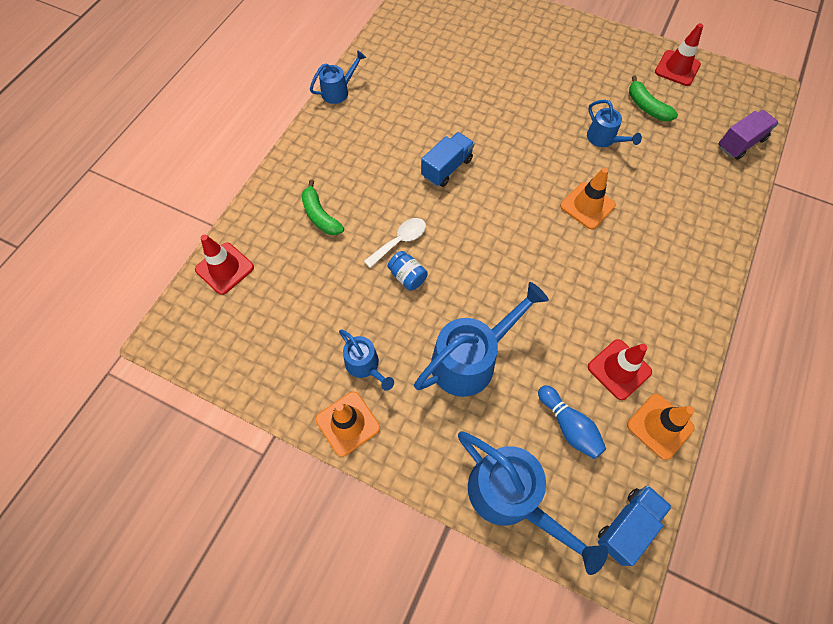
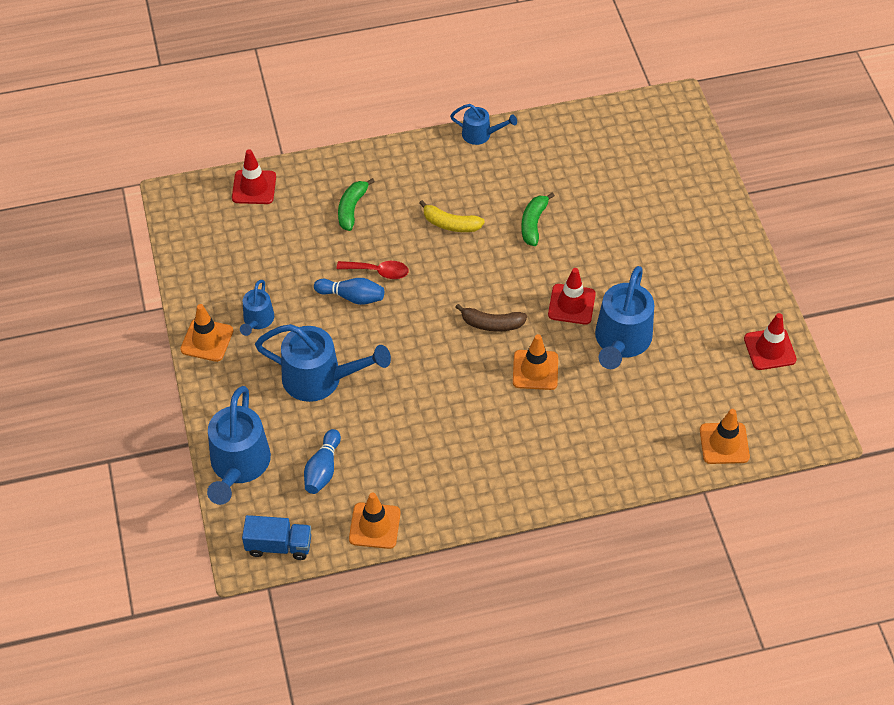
camera: 50 degrees right, 10 degrees down
(400, 241) = (378, 271): white spoon -> red spoon
(401, 164) = (450, 224): none -> yellow banana
(407, 277) = (352, 297): blue jar -> blue bowling pin
(447, 168) = (477, 255): blue truck -> none
(520, 203) = (492, 324): none -> brown banana
(604, 139) = (621, 342): blue watering can -> blue watering can, size x1.84
(619, 369) = (399, 475): red traffic cone -> red traffic cone (571, 304)
(646, 107) = (693, 351): green banana -> green banana (533, 223)
(740, 143) = (724, 443): purple truck -> orange traffic cone

